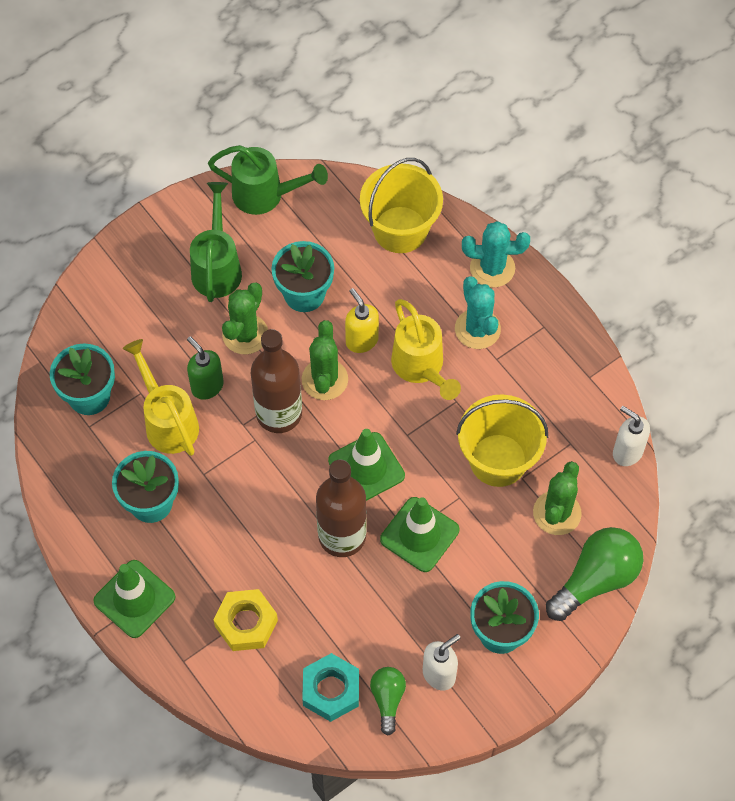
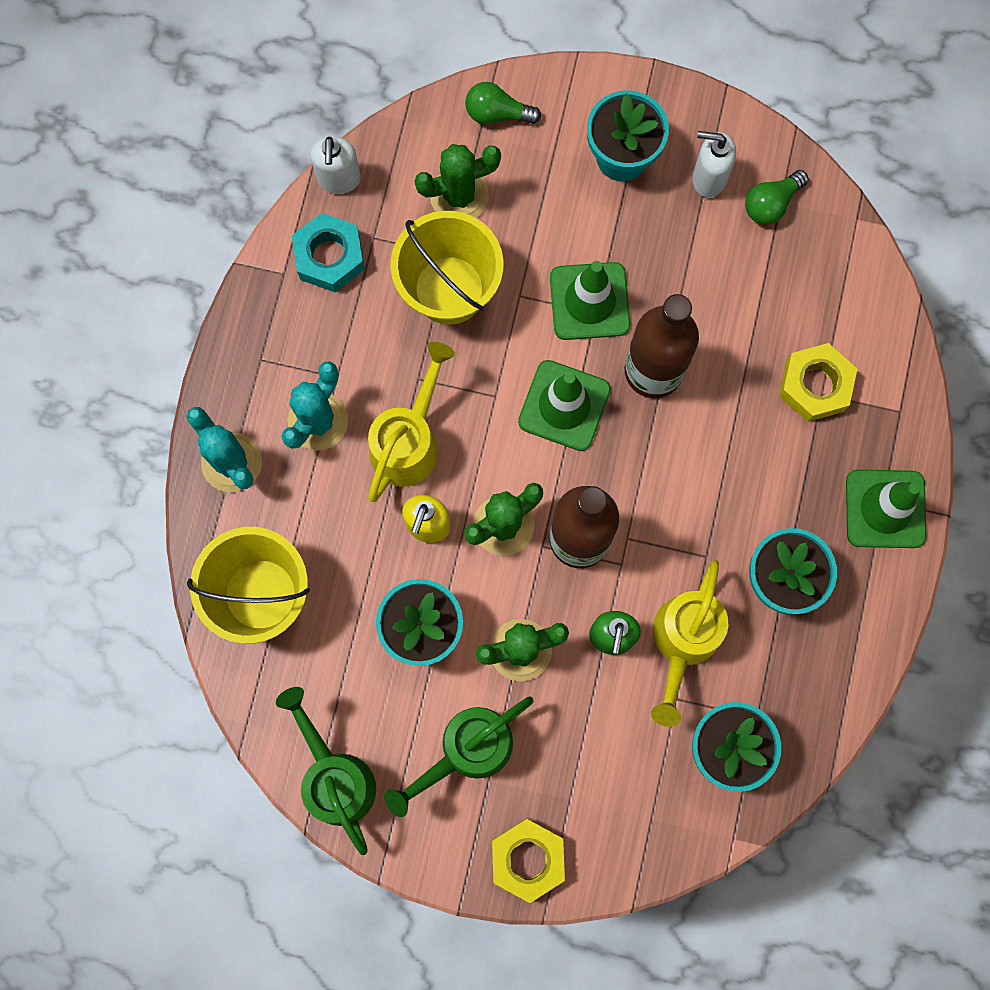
camera: 130 degrees left, 15 degrees up
(132, 253) = (527, 859): none -> yellow nut
(331, 690) = (807, 259): turquoise nut -> turquoise nut (329, 257)
(596, 579) = (497, 113): green light bulb -> green light bulb, size x0.56

